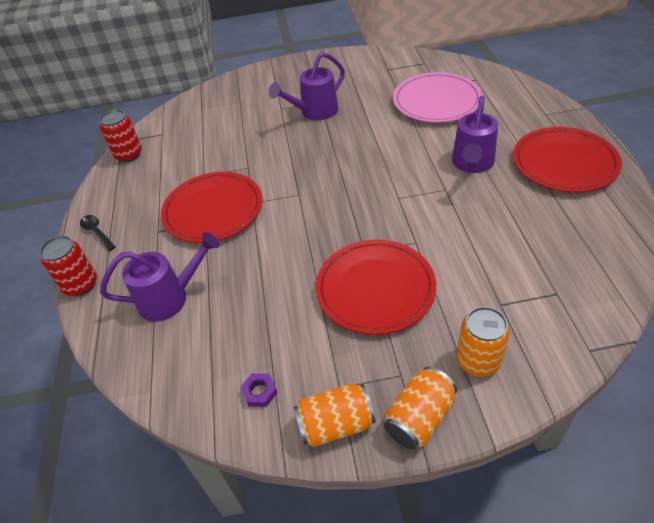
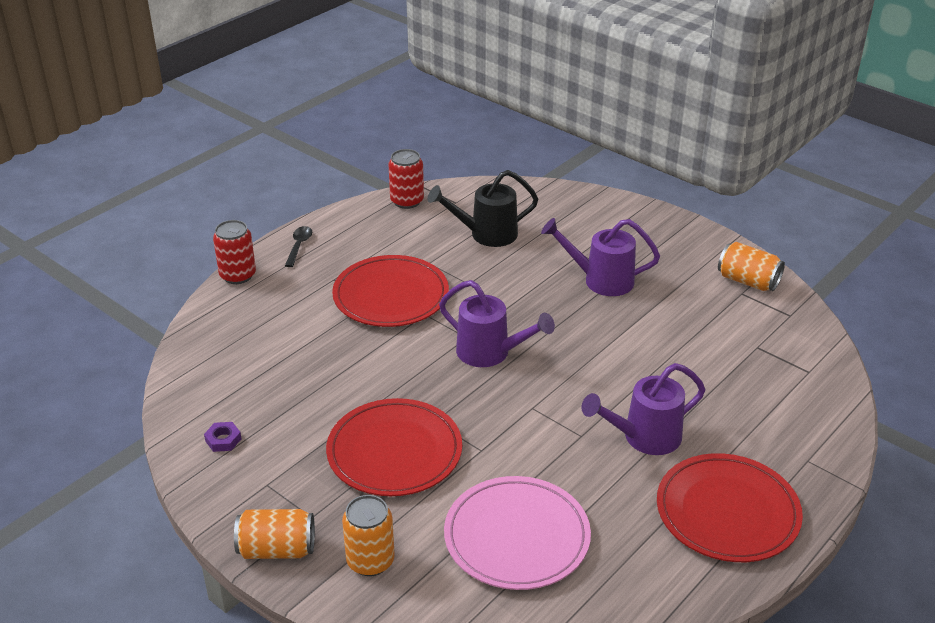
camera: 45 degrees right, 10 degrees down
(170, 298) = (269, 333): purple watering can -> purple watering can (490, 353)
(211, 136) = (486, 234): none -> black watering can
(335, 424) = (229, 501): orange can -> orange can (748, 281)
(436, 101) = (726, 360): pink plate -> pink plate (517, 537)

